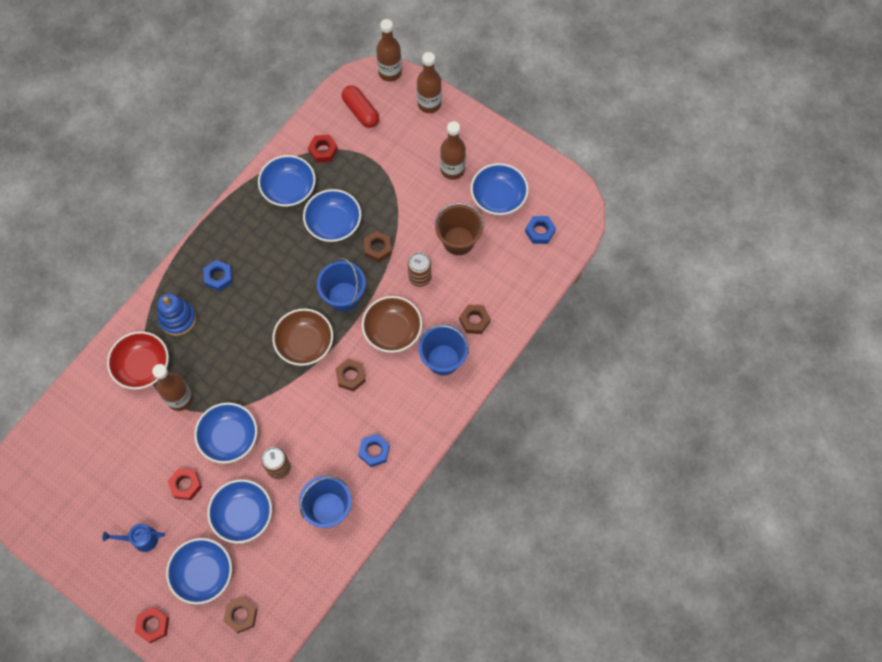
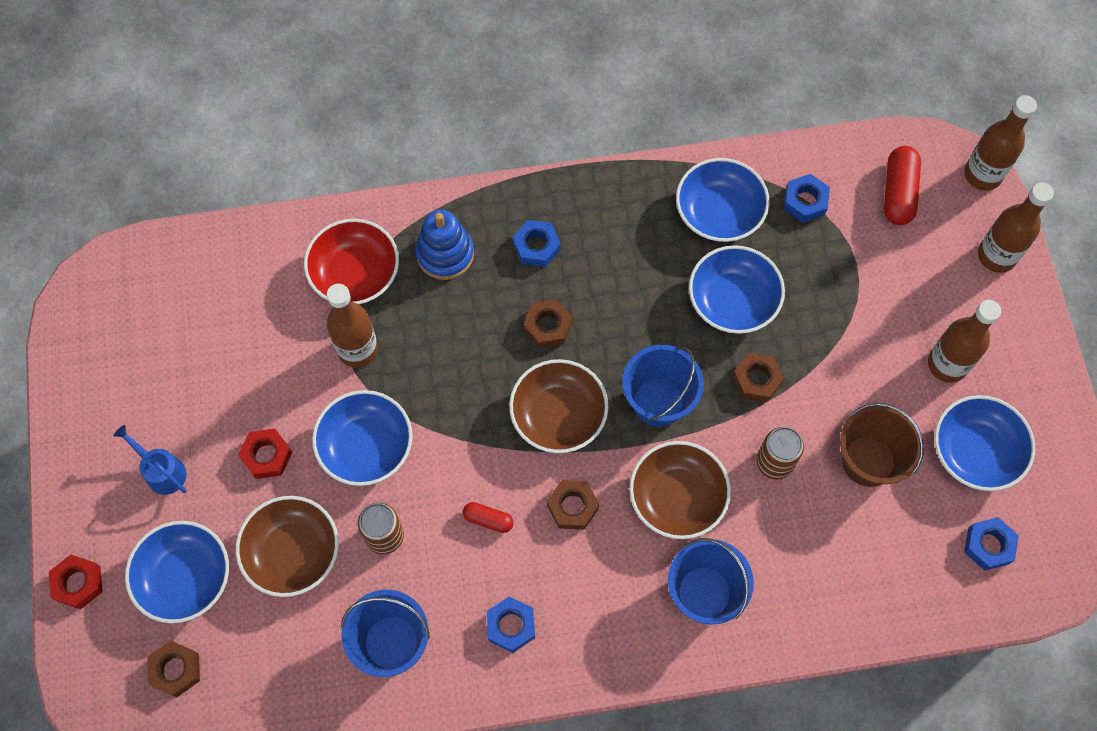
camera: 45 degrees right, 0 degrees up
(243, 515) = (292, 552): blue bowl -> brown bowl
(318, 417) = (488, 519): none -> red capsule
(323, 150) = (805, 201): red nut -> blue nut
(474, 321) = (791, 581): brown nut -> brown nut (547, 326)

